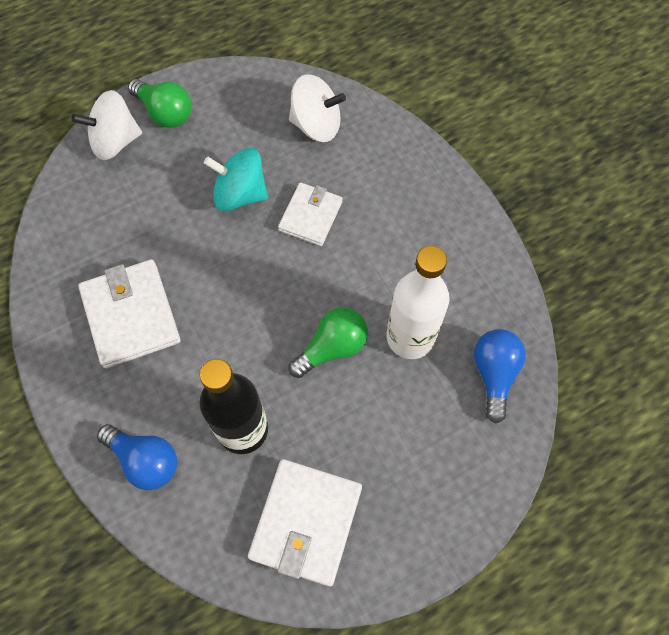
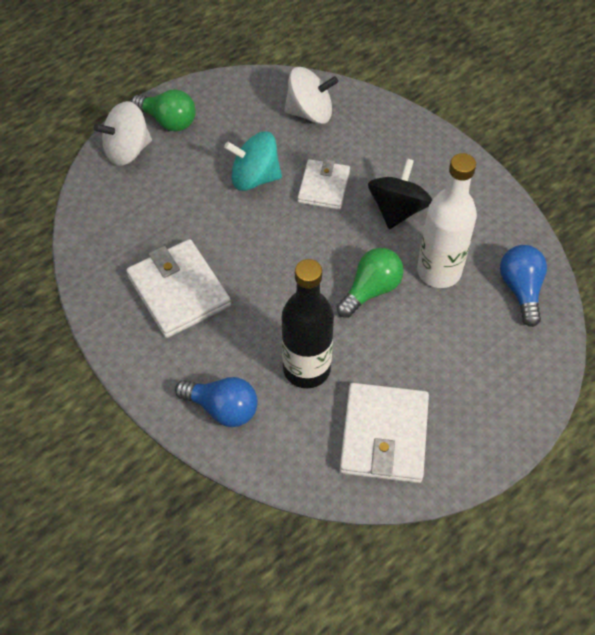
camera: 10 degrees left, 10 degrees down
(383, 256) = (397, 210): none -> black spinning top

